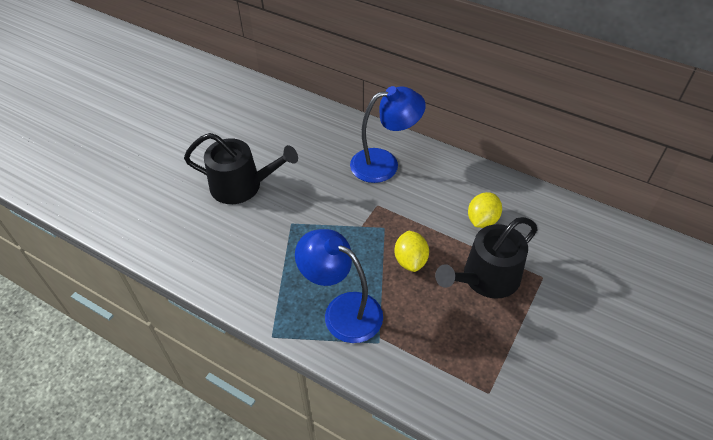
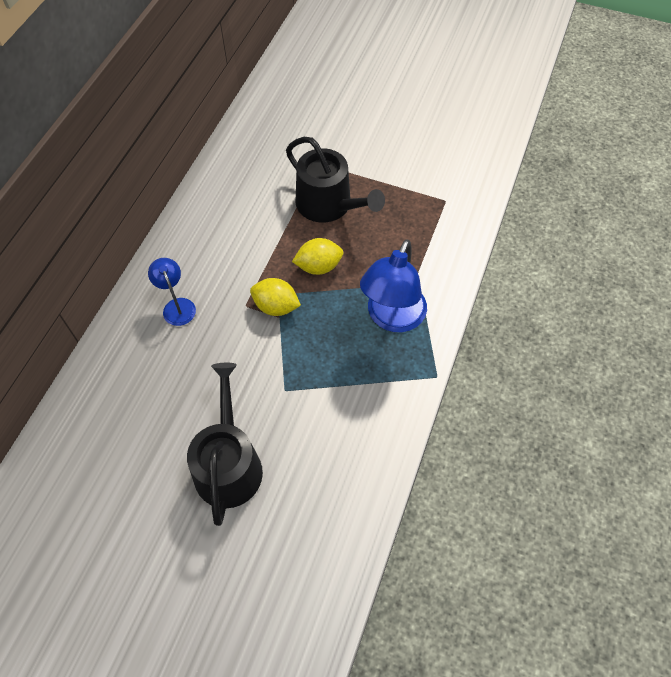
camera: 100 degrees left, 10 degrees up
(384, 163) = (177, 306): blue lamp -> blue lamp, size x0.55
(482, 220) = (256, 210): yellow lemon -> yellow lemon (276, 307)

